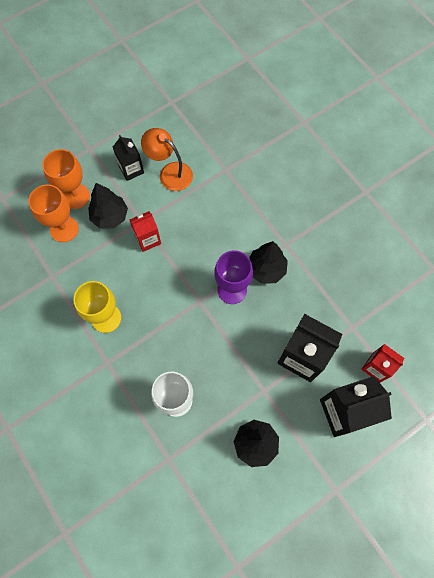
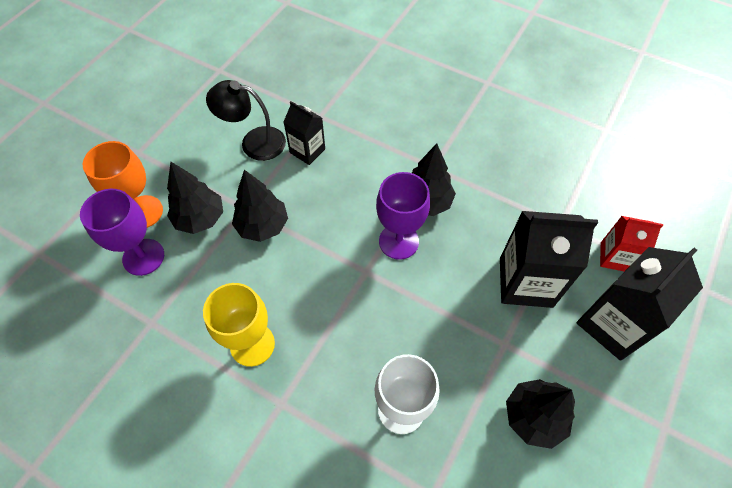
camera: 25 degrees left, 10 degrees down
(64, 229) = (143, 257): orange goblet -> purple goblet
(131, 169) = (203, 156): black carton -> black carton (307, 151)
(148, 239) = (263, 226): red carton -> black tree
(170, 172) = (254, 142): orange lamp -> black lamp

